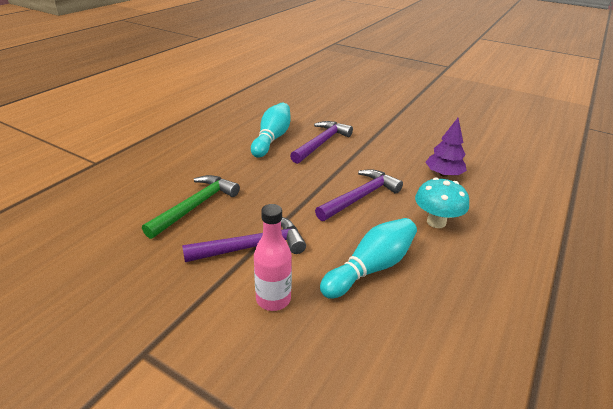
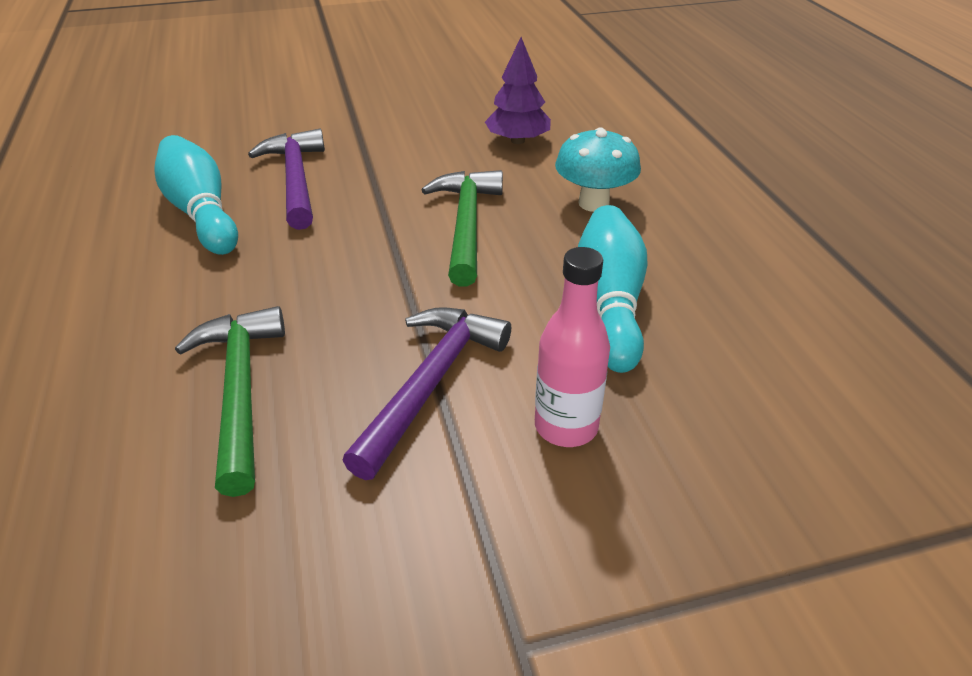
camera: 45 degrees left, 5 degrees up
(360, 197) = (466, 225): purple hammer -> green hammer

